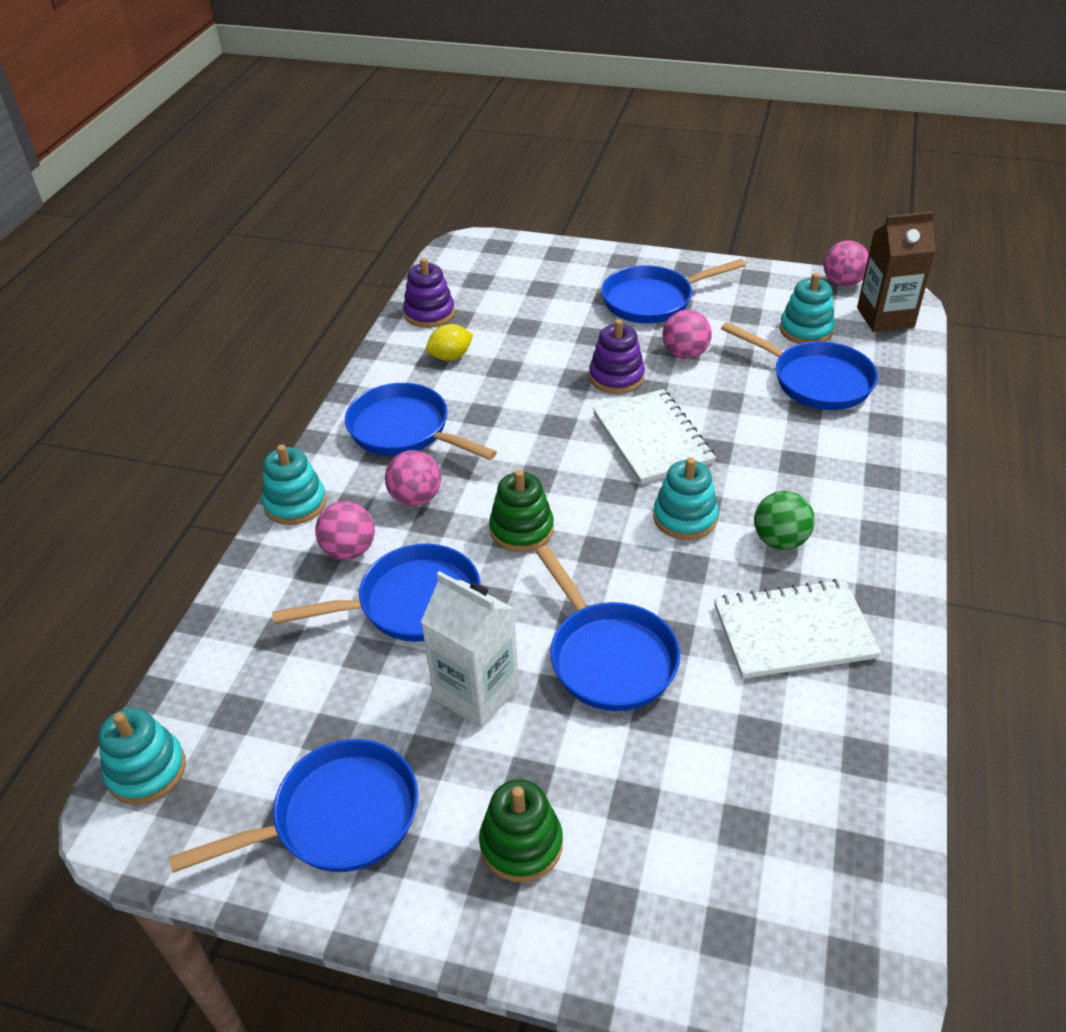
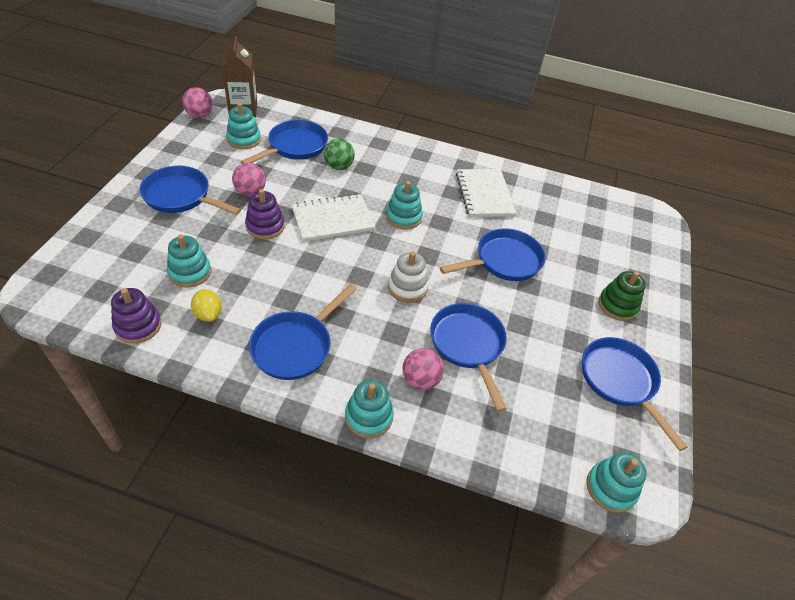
camera: 95 degrees left, 5 degrees up
(416, 498) = (372, 341): pink ball -> none
(476, 693) = (532, 317): white carton -> none
(516, 332) = (190, 272): none -> turquoise stacking toy
(521, 529) = (407, 287): green stacking toy -> white stacking toy
(653, 300) = (181, 196): blue pan -> blue pan turned 135 degrees clockwise
(780, 540) = (423, 186): green ball -> green ball (339, 166)

